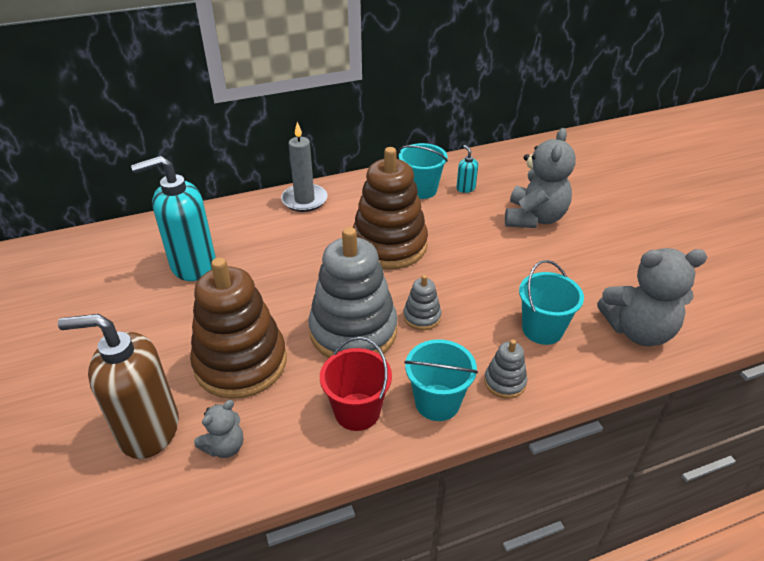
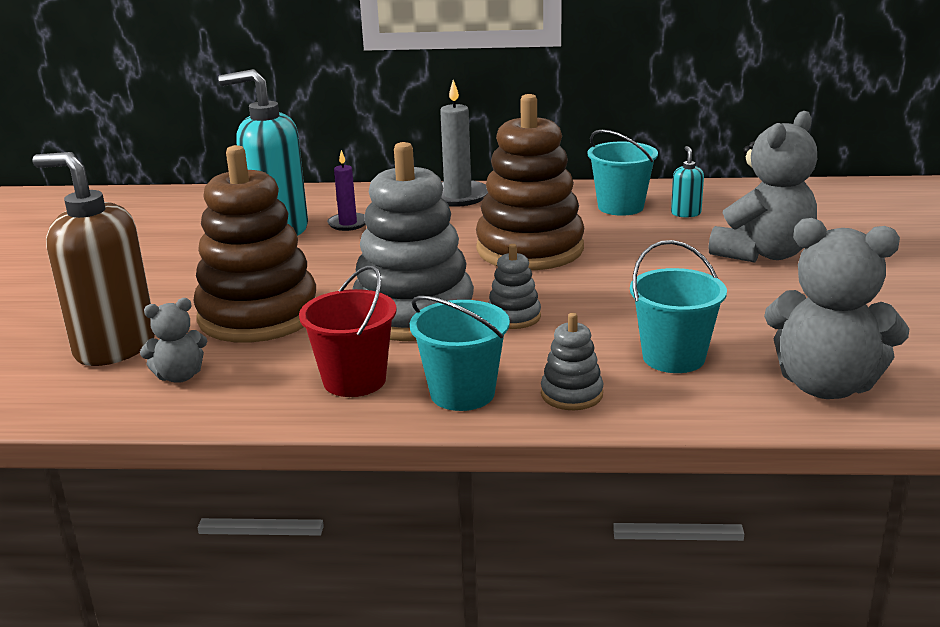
camera: 25 degrees right, 15 degrees down
(242, 246) = (348, 224): none -> purple candle

